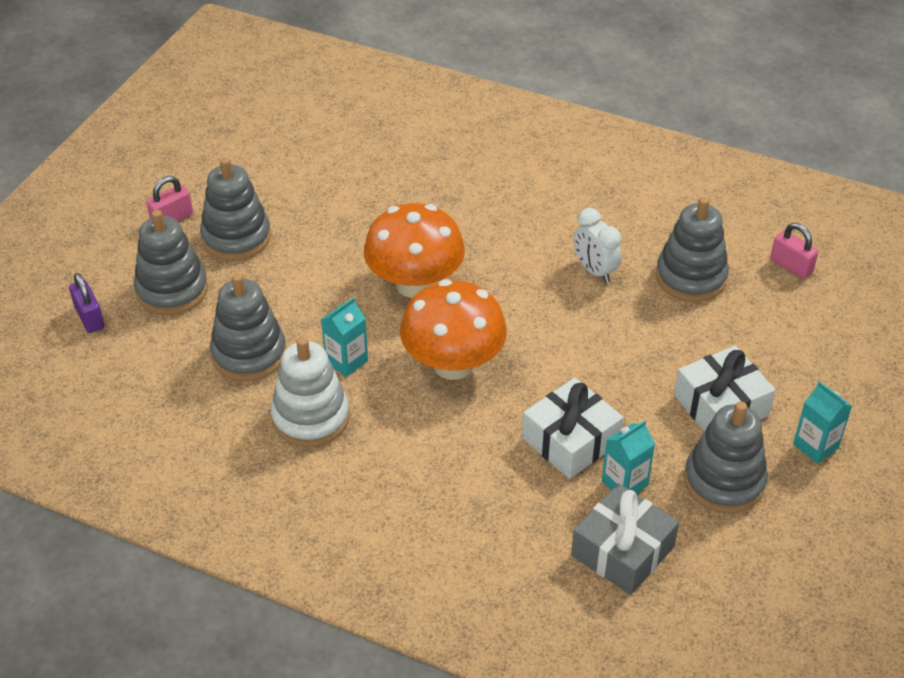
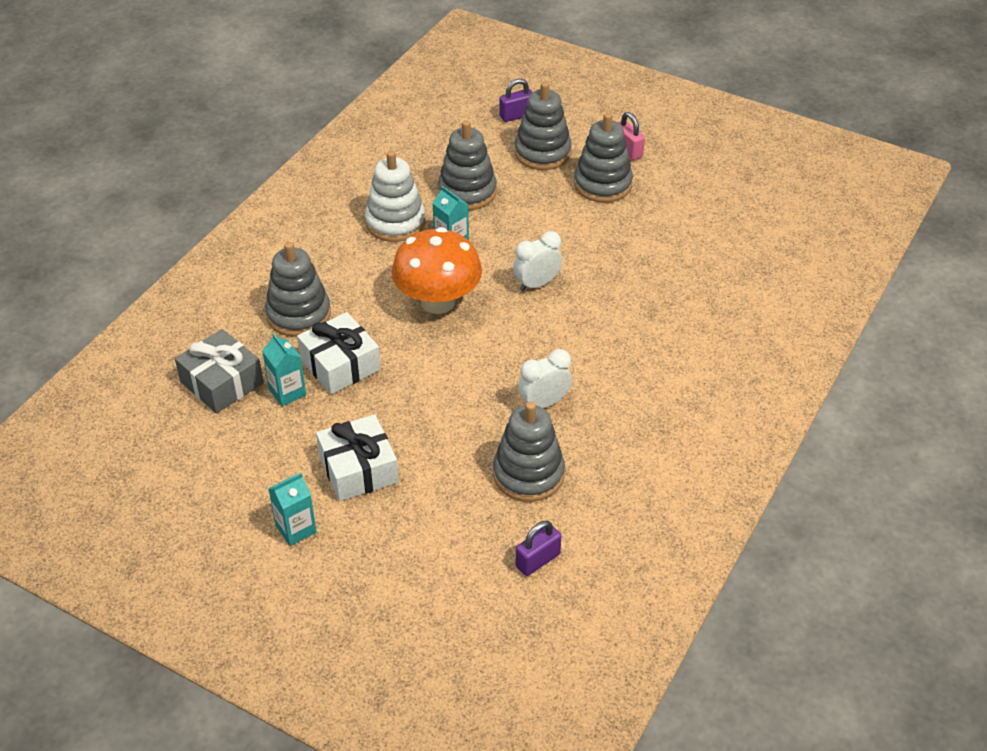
camera: 95 degrees right, 0 degrees up
(415, 284) = (537, 284): orange mushroom -> white clock
(724, 481) = (273, 456): grey stacking toy -> grey stacking toy (298, 314)
(791, 266) = (538, 560): pink padlock -> purple padlock

